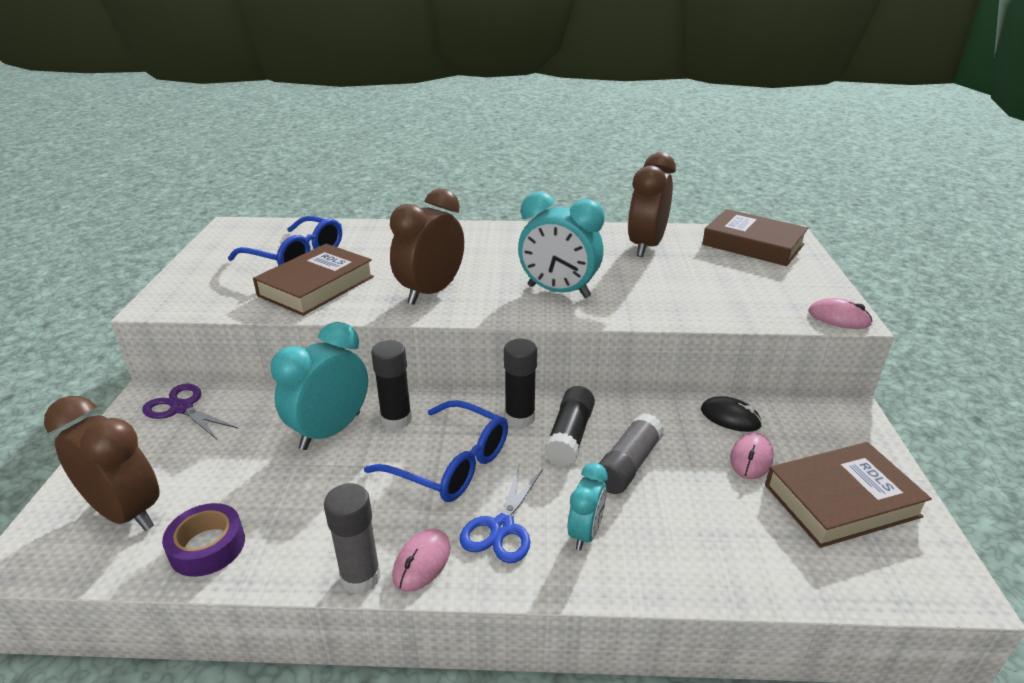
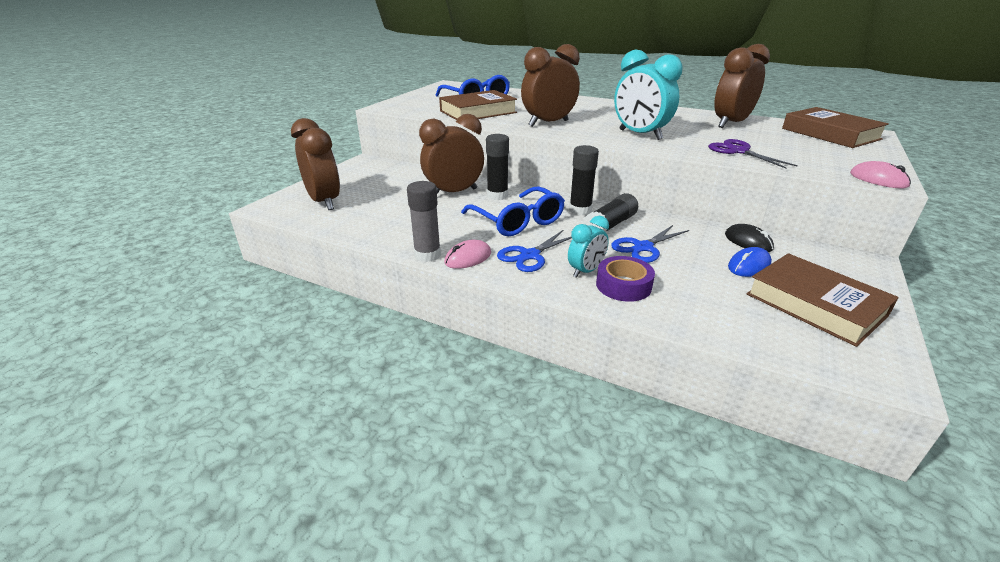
camera: 25 degrees right, 0 degrees up
(182, 408) = (379, 168): purple scissors -> purple scissors (738, 151)
(207, 547) = (354, 223): purple tape -> purple tape (623, 285)
(330, 431) = (454, 193): turquoise clock -> brown clock
(628, 465) = (643, 247): grey glue stick -> blue scissors
(751, 458) = (749, 265): pink mouse -> blue mouse
(841, 501) = (815, 305): brown book -> brown book turned 45 degrees clockwise

